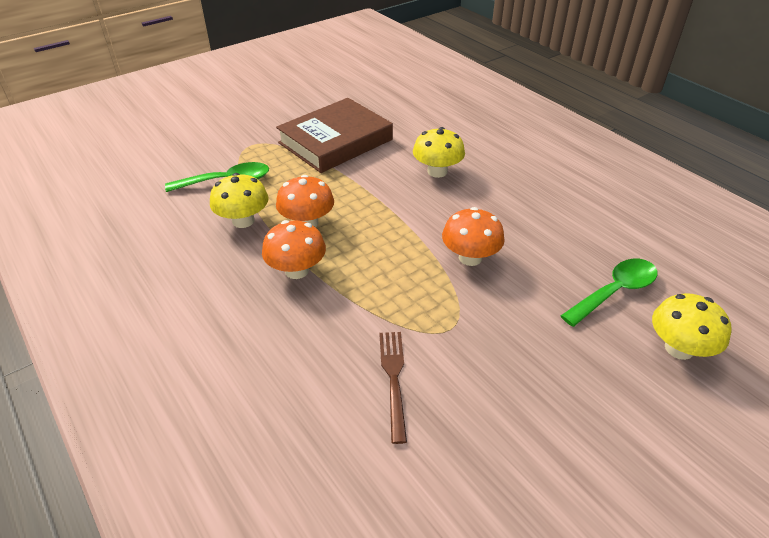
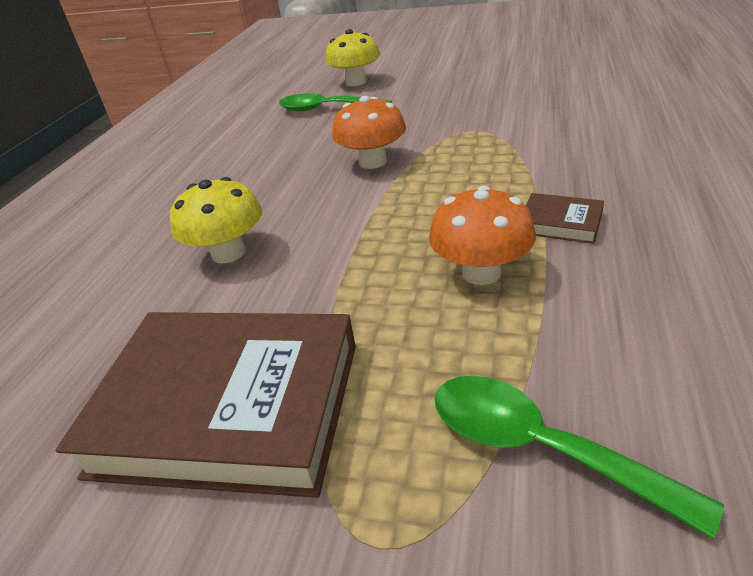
camera: 125 degrees left, 5 degrees down
(243, 221) = (577, 328): yellow mushroom -> none
(296, 270) = (560, 223): orange mushroom -> brown book
(393, 378) = (559, 123): brown fork -> none

